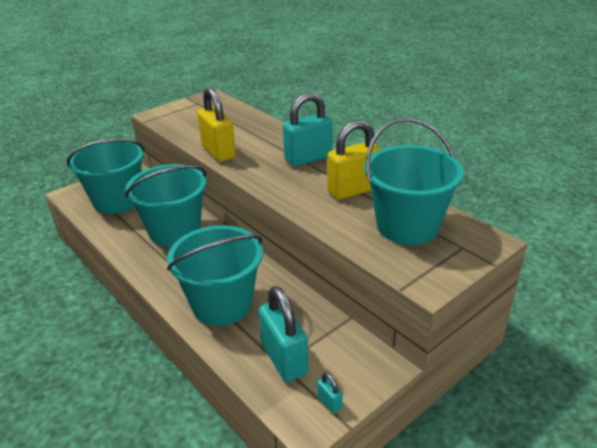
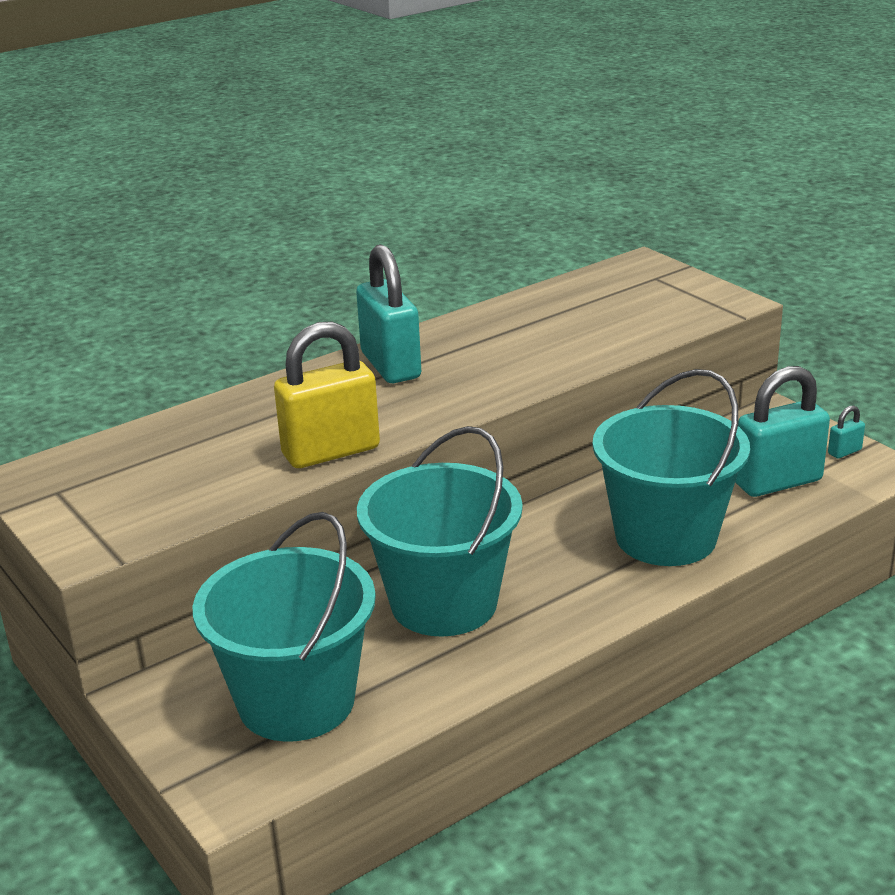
camera: 85 degrees left, 5 degrees down
(353, 190) = (506, 333): yellow padlock -> none
(407, 226) = (608, 304): turquoise bucket -> none

